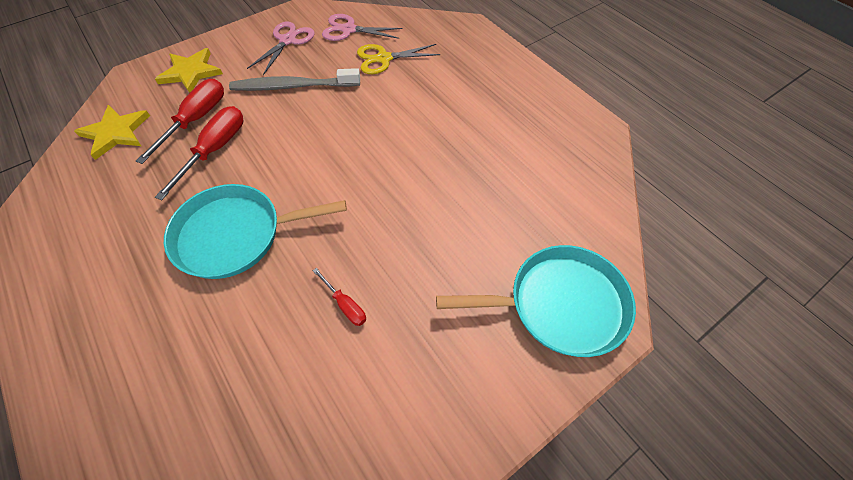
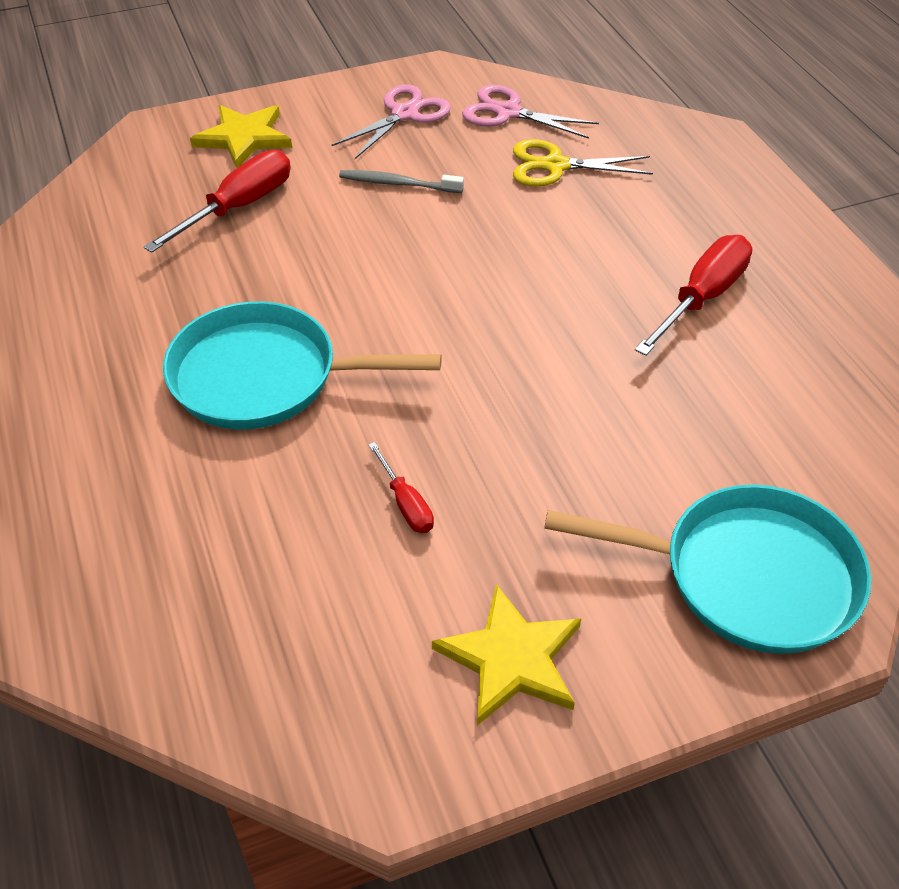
camera: 15 degrees right, 10 degrees down
(116, 133) = (117, 205): yellow star -> yellow star (511, 659)
(215, 150) = (258, 254): red screwdriver -> red screwdriver (702, 298)
(293, 86) = (398, 184): grey toothbrush -> grey toothbrush, size x0.59

